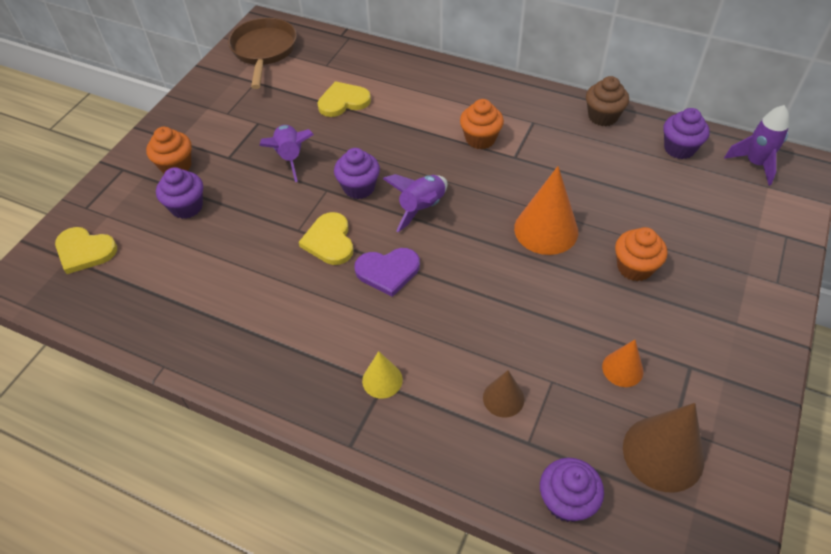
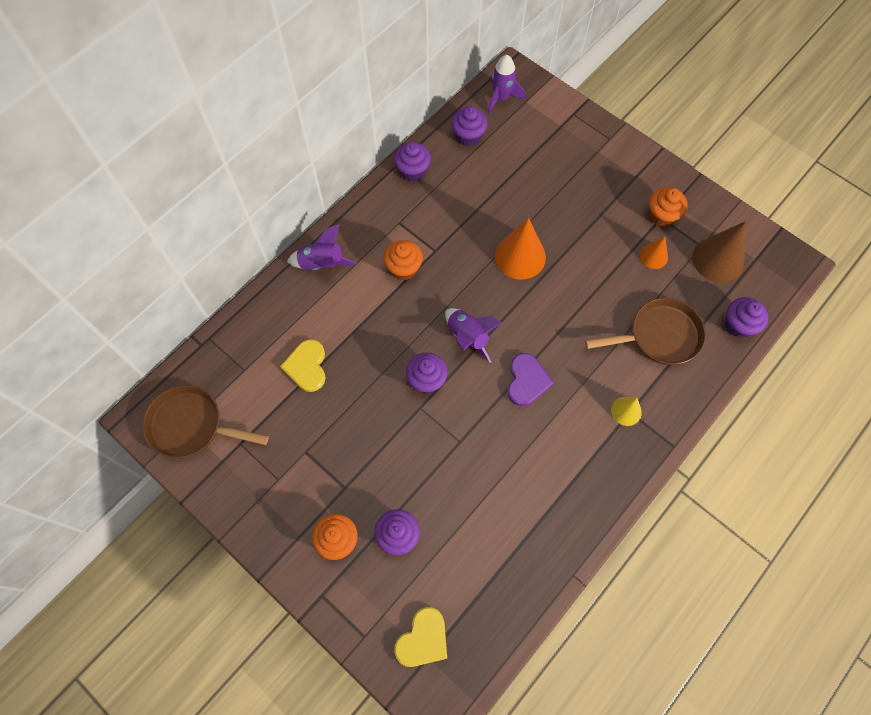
camera: 75 degrees left, 15 degrees up
(290, 157) = (366, 430): purple rocket -> purple rocket (322, 264)
(329, 241) = (480, 418): yellow heart -> none
(503, 398) = (659, 336): brown cone -> brown pan
(603, 116) = (412, 171): brown cupcake -> purple cupcake
(634, 267) = (573, 214): orange cupcake -> orange cupcake (662, 216)

